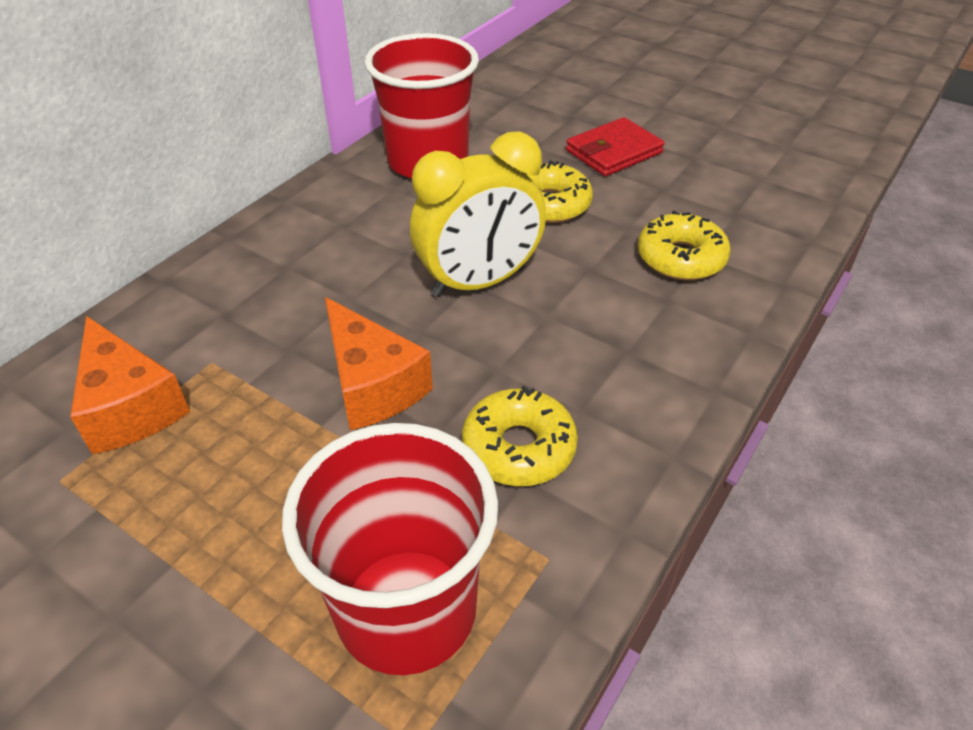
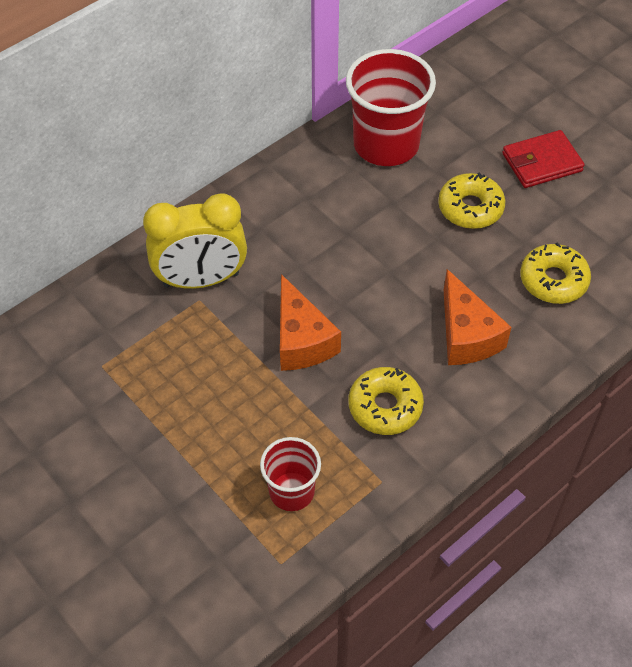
camera: 15 degrees right, 10 degrees up
(130, 406) = (145, 323): orange cheese -> orange cheese (466, 335)
(406, 610) = (291, 491): red cup -> red cup, size x0.56
(479, 282) = (395, 271): yellow clock -> yellow clock (201, 280)

